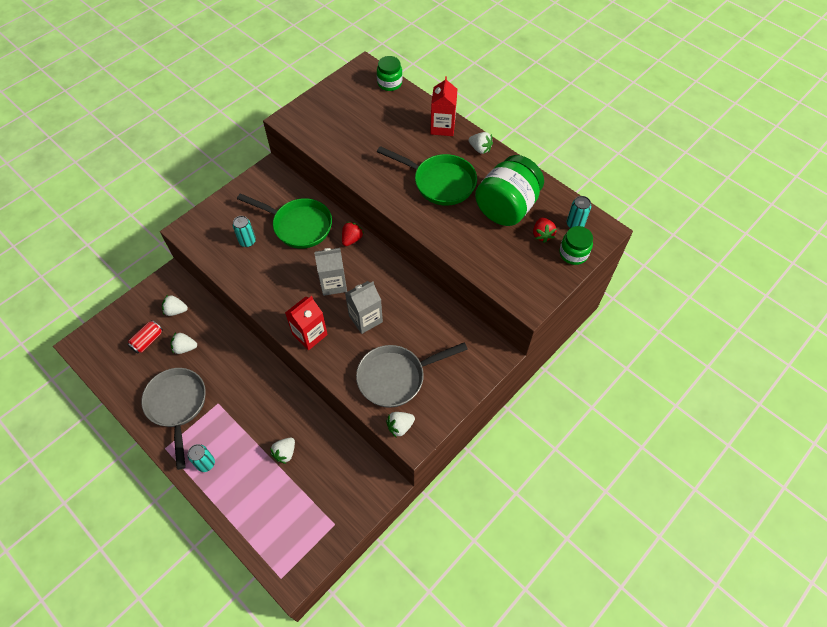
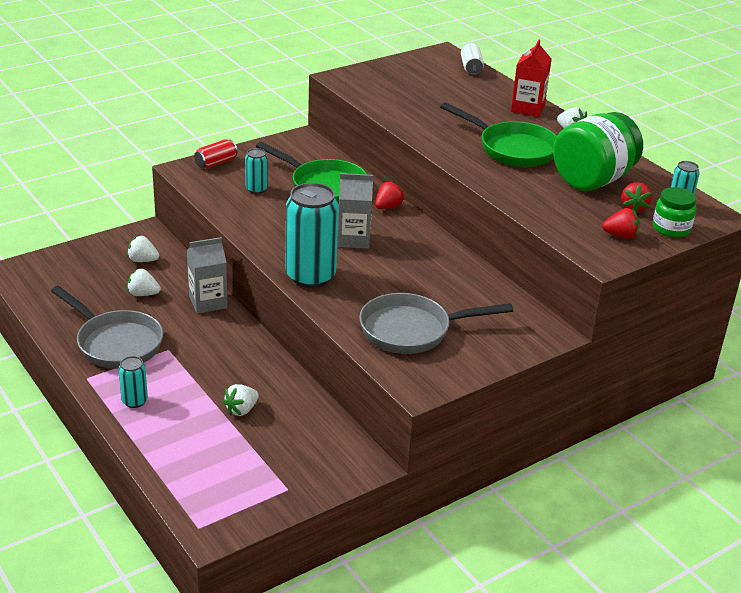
camera: 10 degrees right, 25 degrees down
(148, 341) = (98, 280): red can -> red can (216, 163)
(177, 406) = (115, 343): grey pan -> grey pan turned 135 degrees clockwise
(310, 334) = (310, 276): red carton -> turquoise can
(365, 319) = (386, 275): grey carton -> grey carton (208, 302)
(389, 83) = (471, 68): green jar -> white can
(400, 426) = (405, 374): white strawberry -> none
(538, 272) = (620, 236): none -> red strawberry

